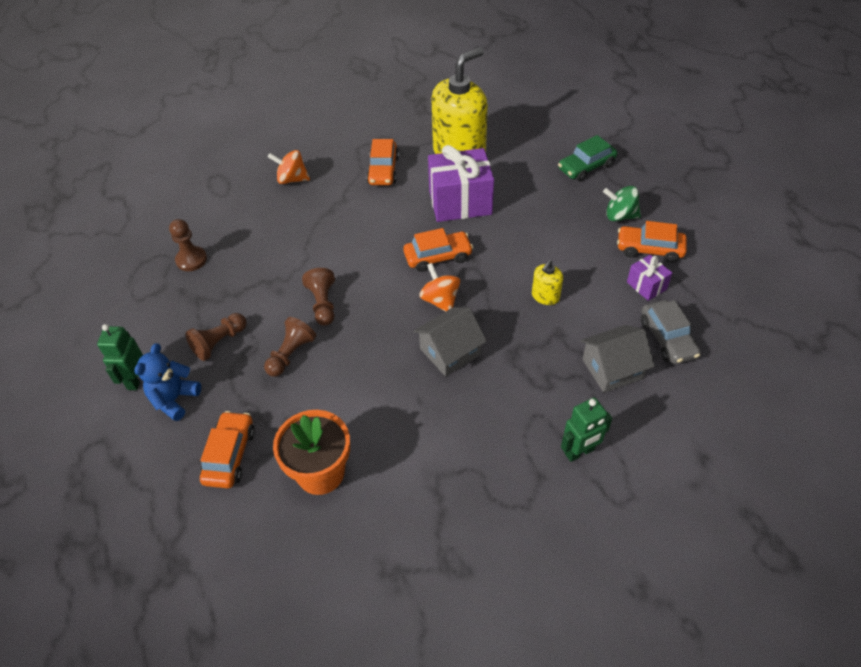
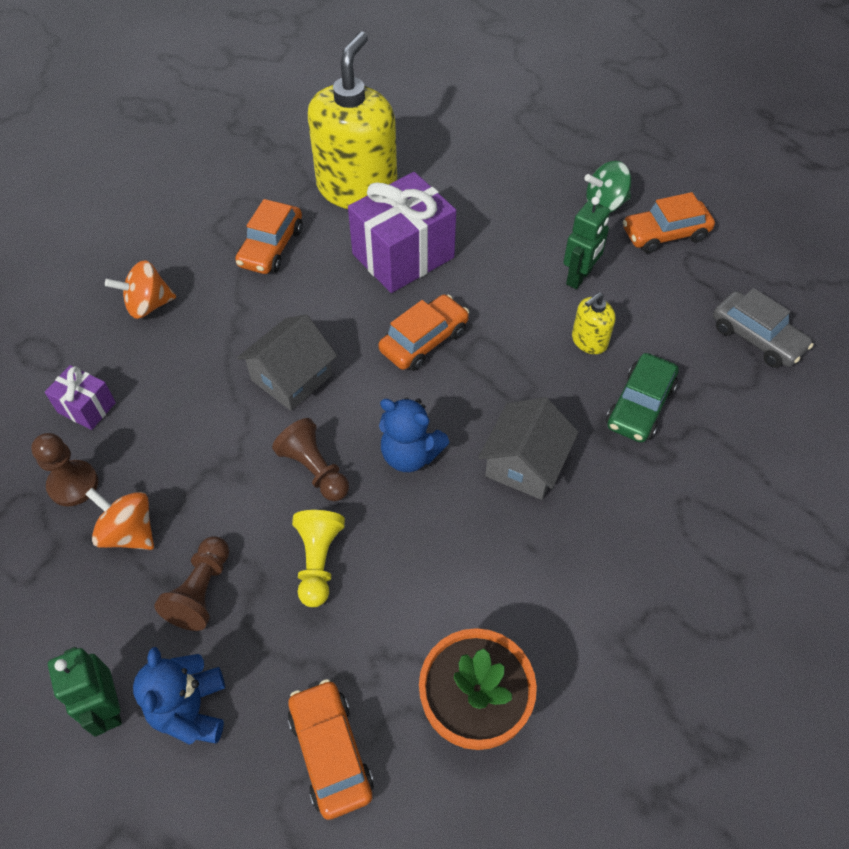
camera: 30 degrees left, 5 degrees up
(291, 354) = (318, 562): brown pawn -> yellow pawn
(383, 170) = (271, 247): orange car -> orange car turned 45 degrees clockwise
(383, 318) = (410, 454): none -> blue teddy bear
(440, 300) = (466, 399): orange spinning top -> orange spinning top (129, 532)
(545, 296) = (589, 341): yellow soap dispenser -> yellow soap dispenser turned 45 degrees clockwise
(579, 452) = (759, 524): green robot -> green robot (579, 277)
(586, 167) = (525, 155): green car -> green car (640, 406)
(612, 369) = (724, 402): grey house -> grey house (291, 377)
(646, 286) = (692, 281): purple gift -> purple gift (86, 407)

